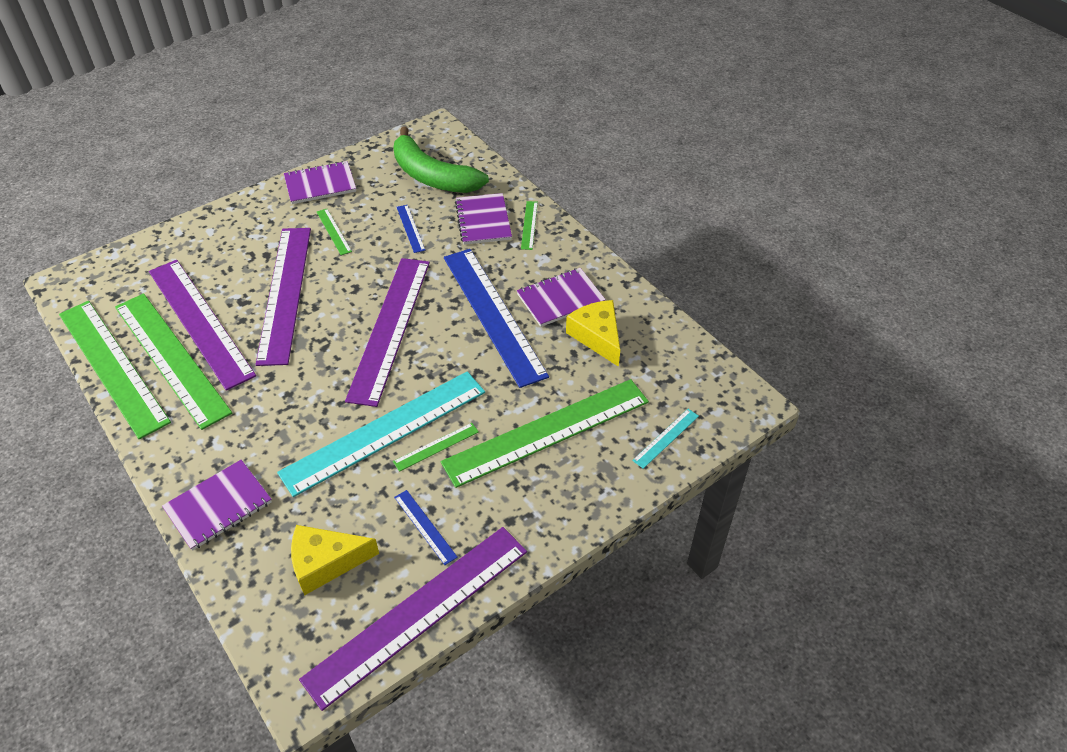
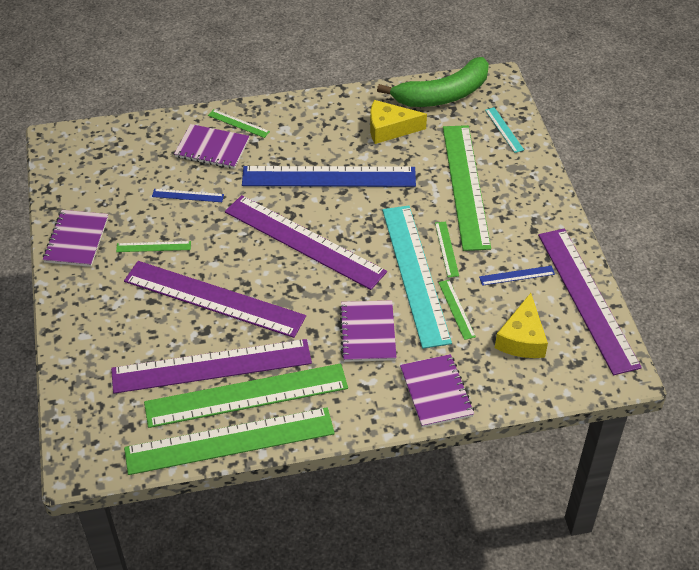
camera: 65 degrees left, 0 degrees up
(347, 485) = (456, 309): none -> green ruler
(432, 176) = (127, 161): green banana -> green banana (443, 95)
(560, 299) = (337, 134): purple notebook -> purple notebook (367, 332)

